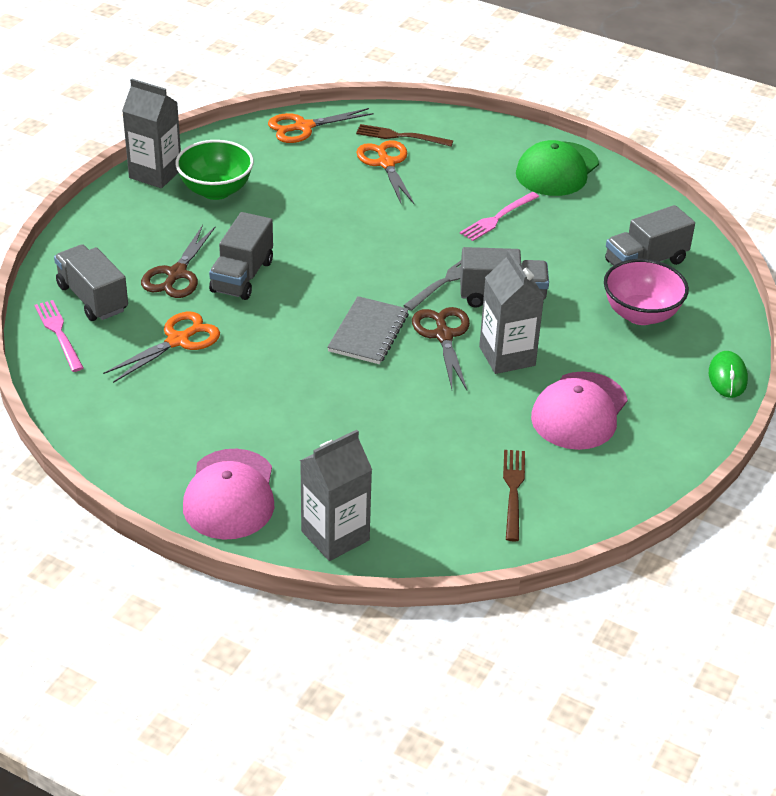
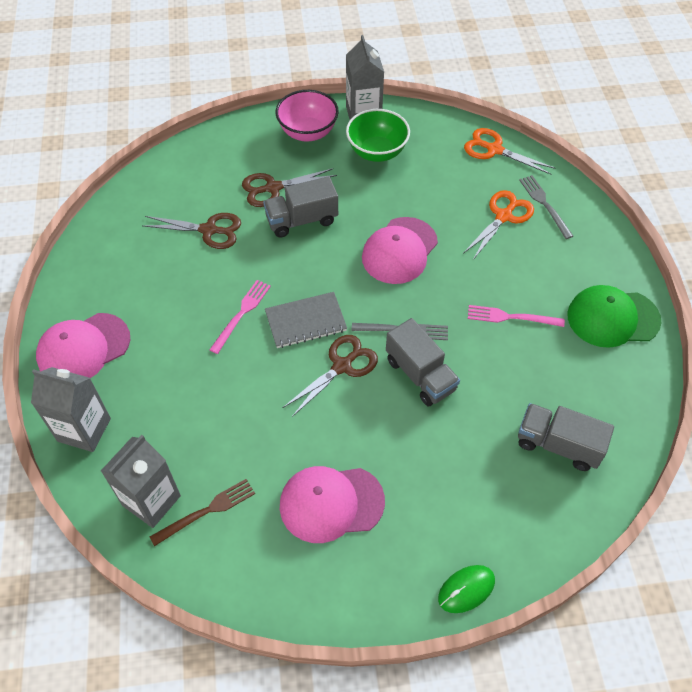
camera: 55 degrees right, 15 degrees up
(59, 333) = (167, 173): pink fork -> pink fork (242, 314)
(93, 298) = (213, 166): grey truck -> none
(178, 340) = (209, 230): orange scissors -> brown scissors
(353, 238) = (399, 250): none -> pink cap
(400, 136) = (544, 204): brown fork -> grey fork
(507, 356) = (354, 418): grey carton -> grey carton (151, 500)
(640, 314) = (487, 479): pink bowl -> pink bowl (308, 132)

